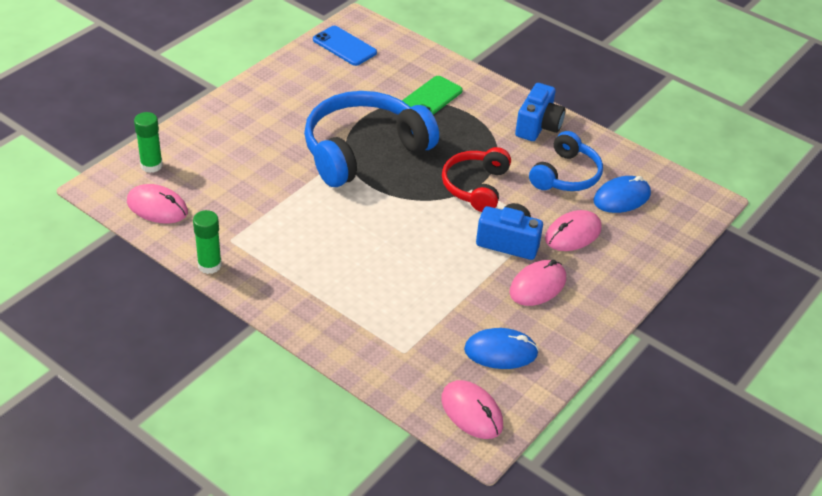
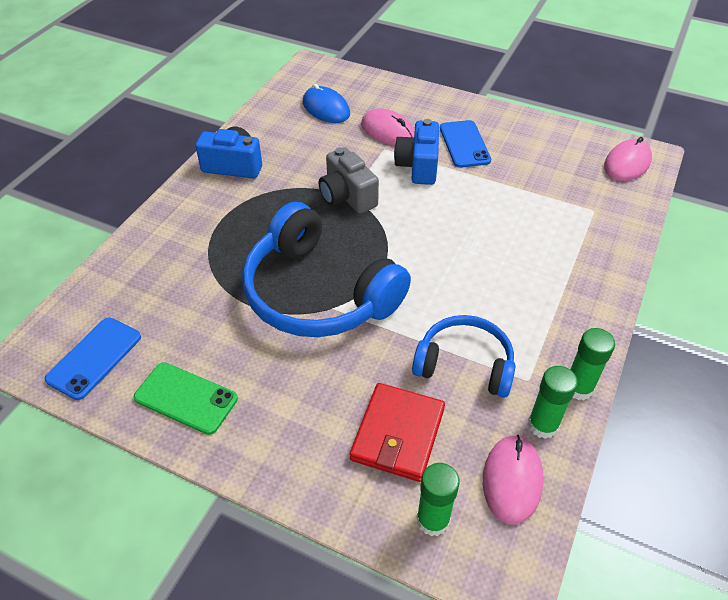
camera: 100 degrees left, 5 degrees up
(189, 235) = (543, 425): none -> green glue stick
(219, 164) = (397, 434): none -> red wallet
(430, 98) = (201, 252): green phone -> green phone (186, 398)
(475, 186) = (347, 197): red headphones -> grey camera
(500, 352) = (553, 156): blue mouse -> none
(537, 286) = (464, 144): pink mouse -> blue phone
(566, 175) = (306, 141): blue headphones -> blue headphones (465, 364)

